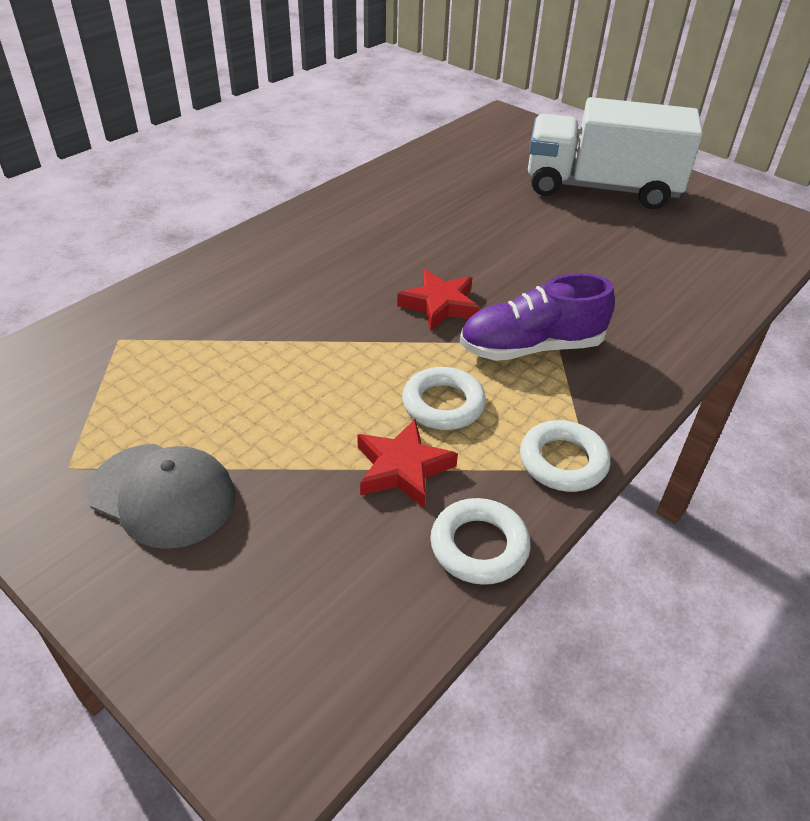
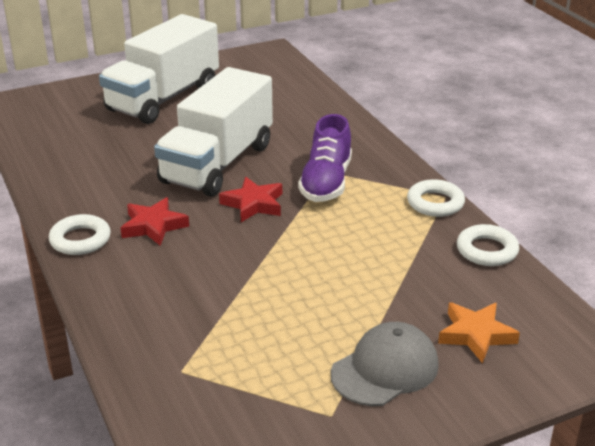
camera: 65 degrees left, 10 degrees down
(265, 574) = (476, 335): none -> orange star
(402, 468) = (411, 261): red star -> red star (153, 226)
(443, 404) = (361, 231): white ring -> white ring (80, 240)
(502, 258) = (217, 164): none -> white truck

